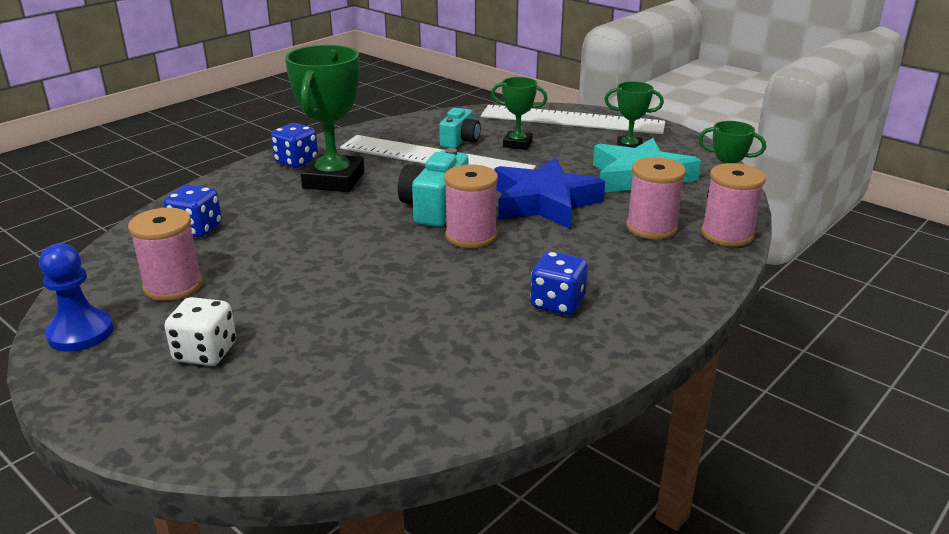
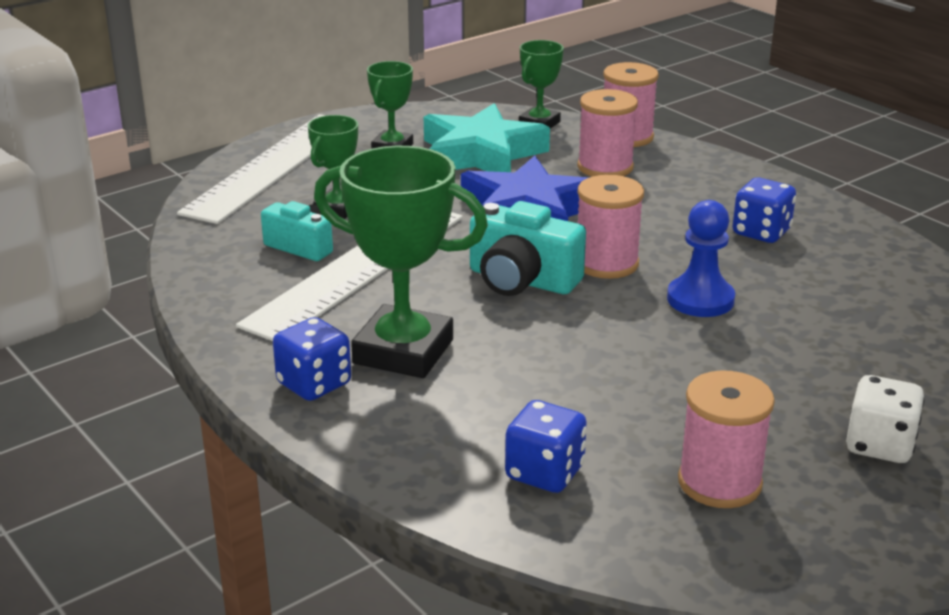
camera: 80 degrees left, 0 degrees up
(80, 333) = (847, 554): blue pawn -> blue pawn (700, 299)

